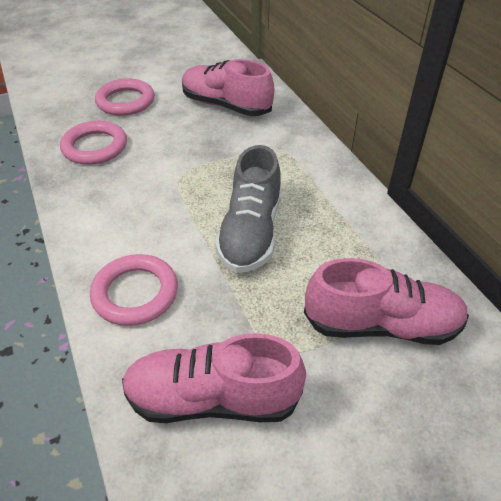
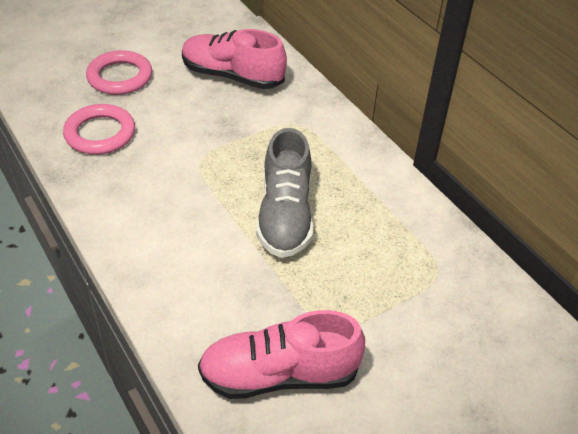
camera: 10 degrees left, 0 degrees up
(135, 293) = (184, 286): pink ring -> none
(381, 325) = (422, 295): pink shoe -> none

